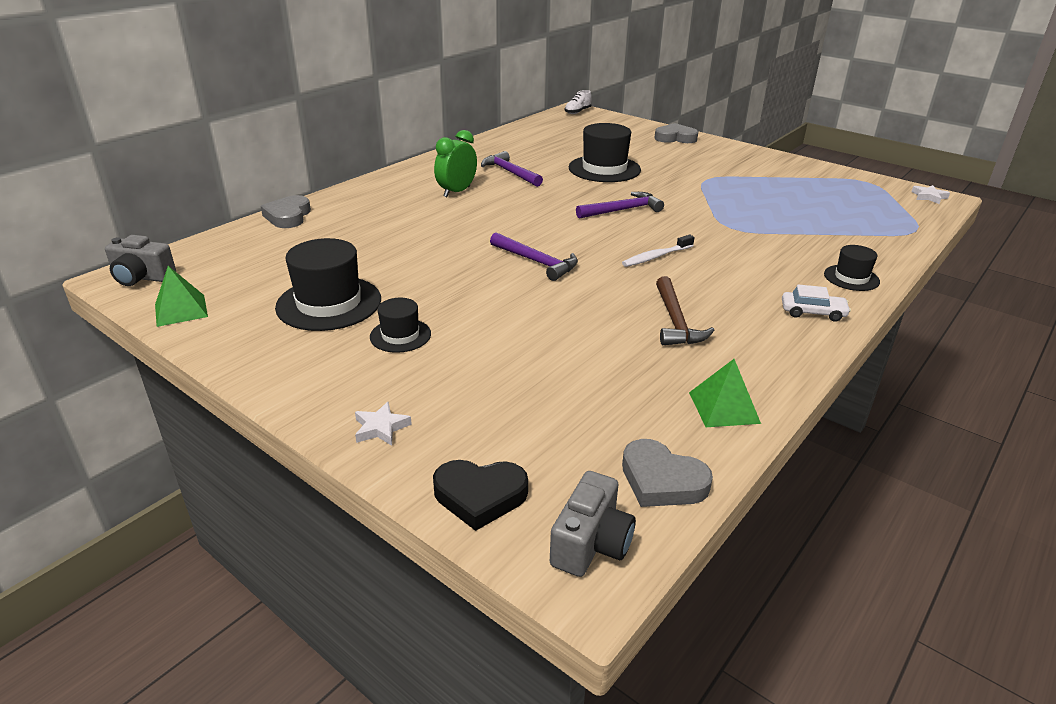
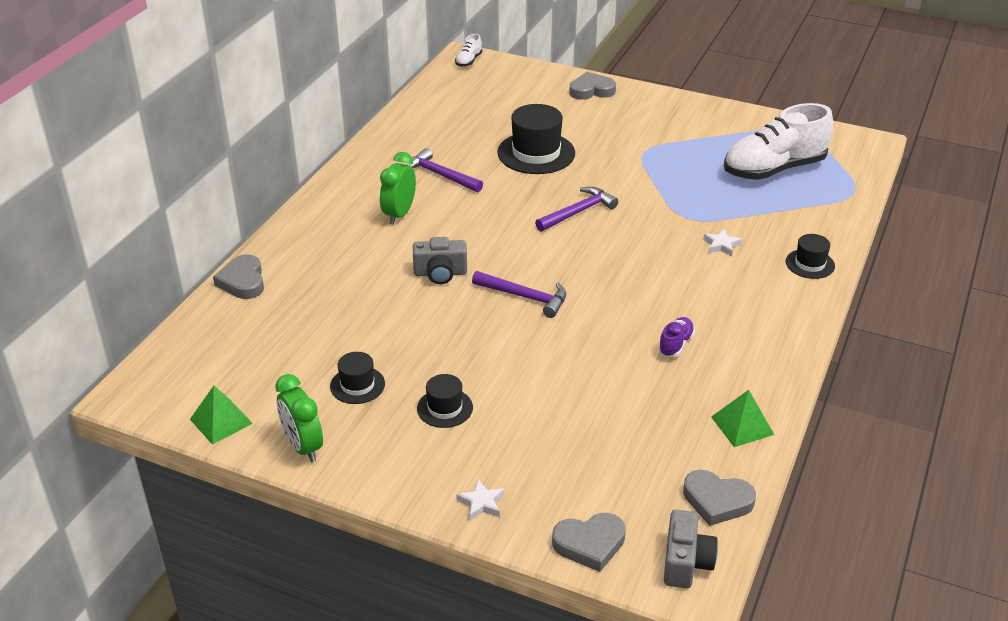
camera: 15 degrees left, 5 degrees up
(142, 277) = (150, 390): grey camera -> grey camera (440, 273)
(238, 343) = (303, 447): none -> green clock
(329, 303) = (357, 385): black hat -> black hat, size x0.55
(480, 496) = (590, 544): black heart -> grey heart
(656, 257) = (632, 270): white toothbrush -> none
(675, 321) = (675, 344): brown hammer -> purple shoe
(813, 312) = (786, 311): white car -> none
(832, 205) = (773, 169): none -> white shoe
(929, 197) = (859, 142): white star -> white star (721, 245)

